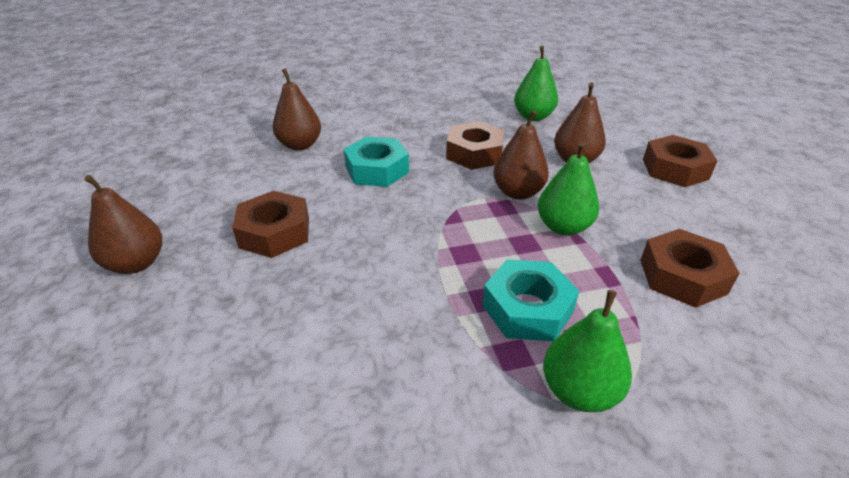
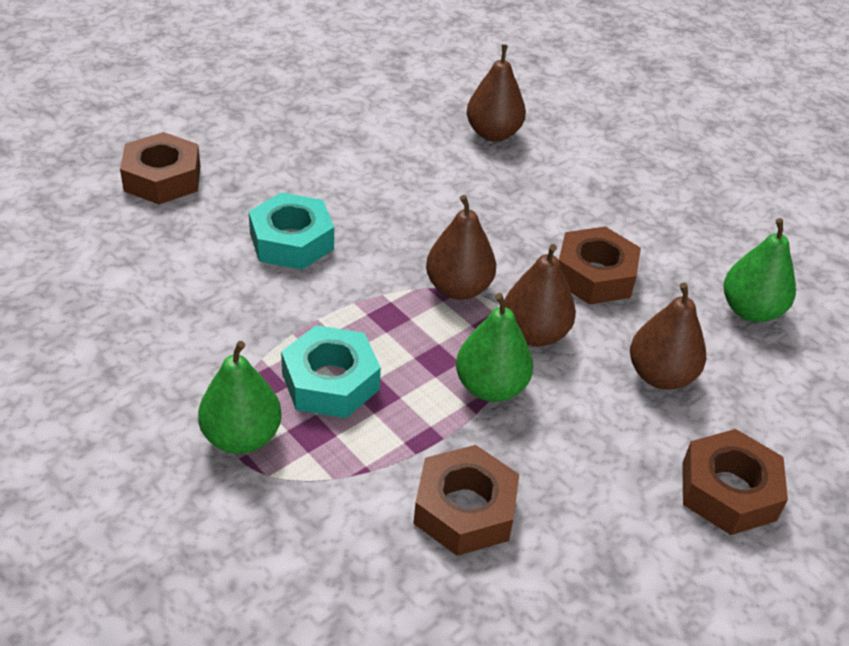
camera: 60 degrees right, 5 degrees up
(136, 263) = (244, 120): brown pear -> brown pear (458, 288)
(275, 232) = (333, 177): brown nut -> brown nut (162, 178)
(377, 170) = (491, 206): turquoise nut -> turquoise nut (291, 241)

